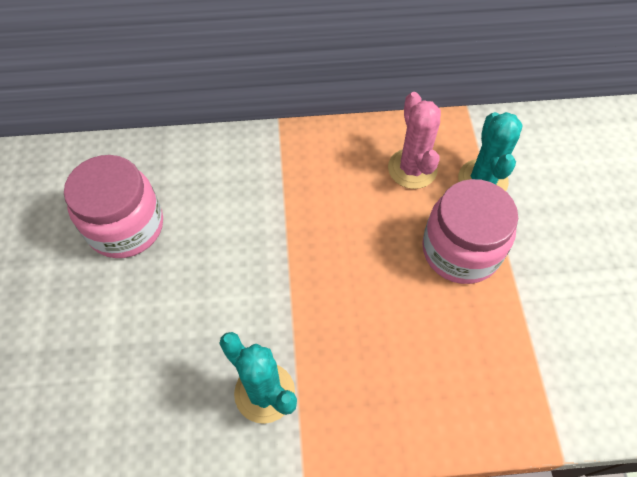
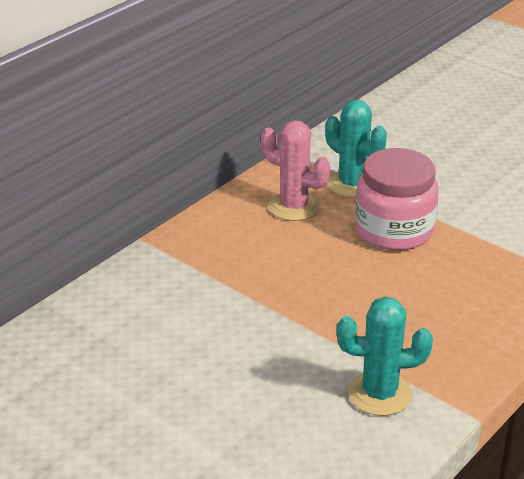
camera: 45 degrees left, 25 degrees down
(126, 226) = (111, 382): pink jar -> none

